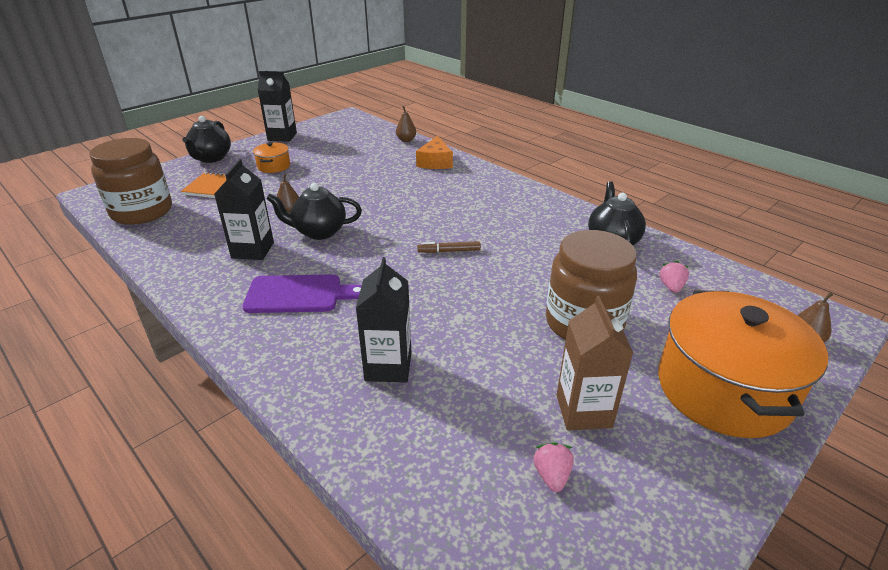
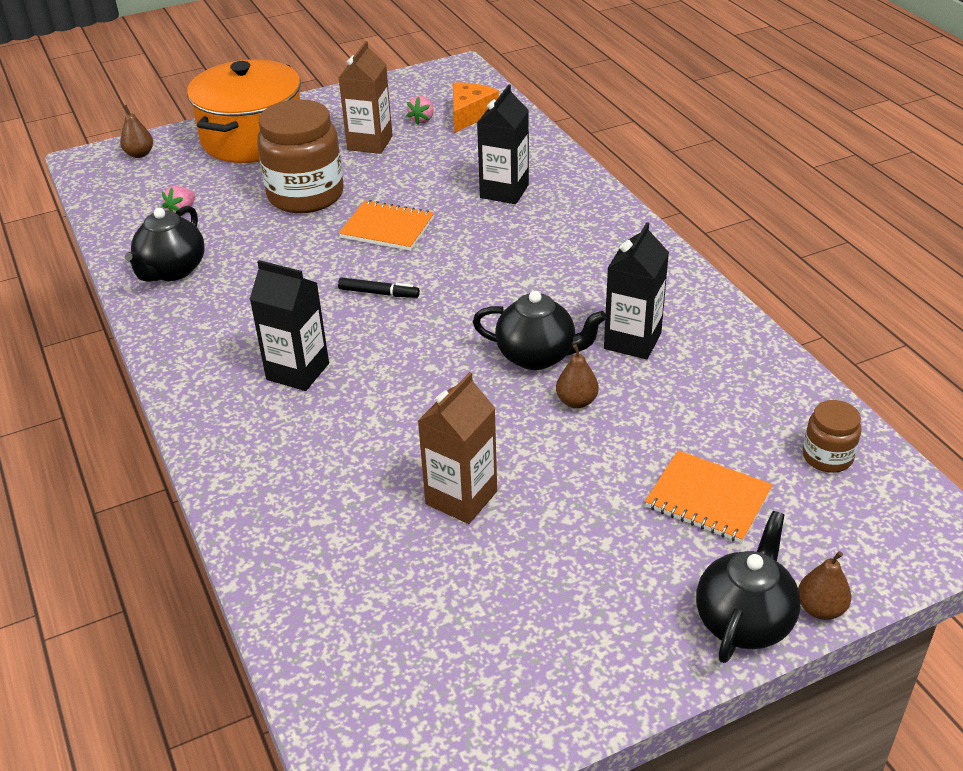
camera: 160 degrees left, 5 degrees up
(142, 212) = (827, 457): brown jar -> brown jar, size x0.49
(274, 166) = (600, 552): orange pot -> none
(282, 136) = (575, 694): black carton -> black carton (297, 371)
(298, 294) = (576, 269): purple cutting board -> none
(344, 172) = (461, 498): none -> brown carton
(406, 140) = (283, 597): brown pear -> brown pear (820, 609)
(435, 162) = (274, 492): orange cheese -> orange cheese (470, 114)
(449, 251) = (379, 293): brown marker -> black marker
(480, 303) = (387, 228): none -> orange notebook

